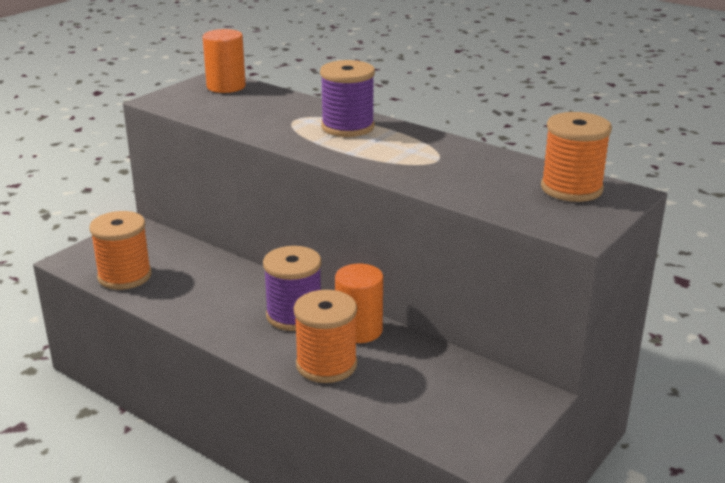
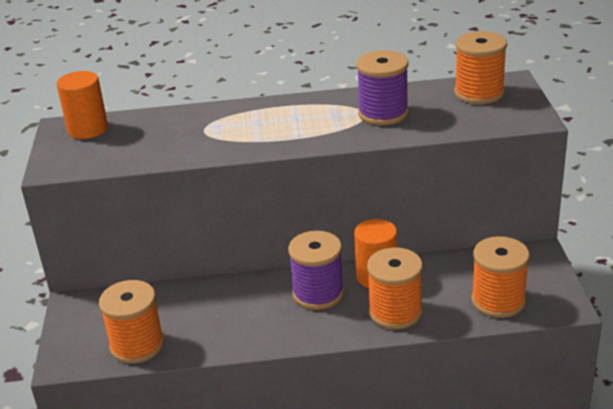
camera: 40 degrees left, 5 degrees up
(347, 127) = (257, 118): purple spool -> purple spool (383, 113)
(426, 411) = (498, 301): none -> orange spool

